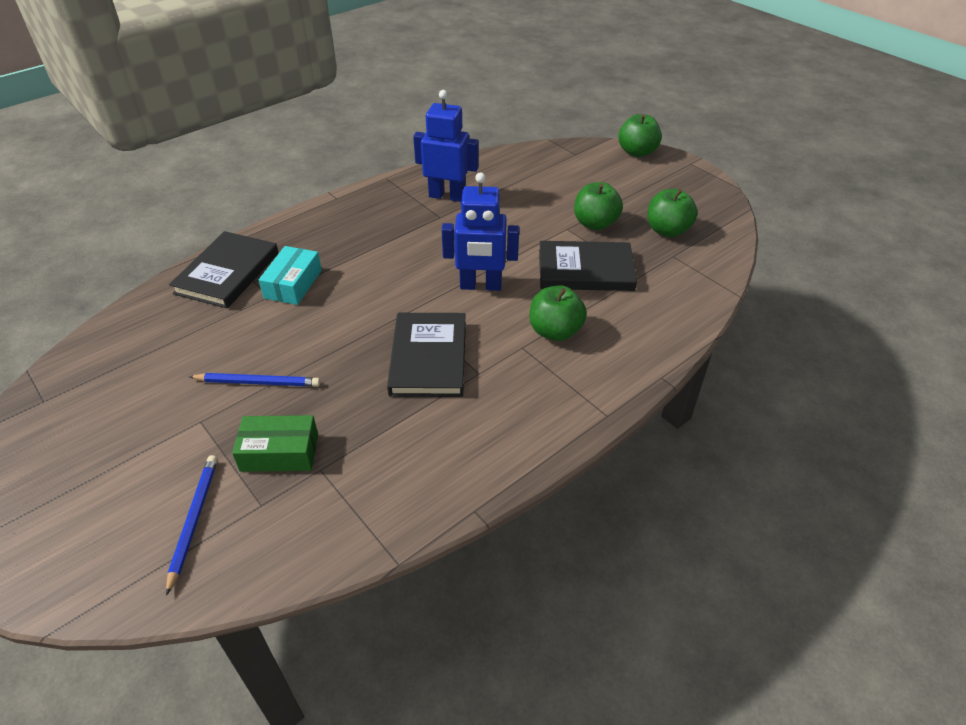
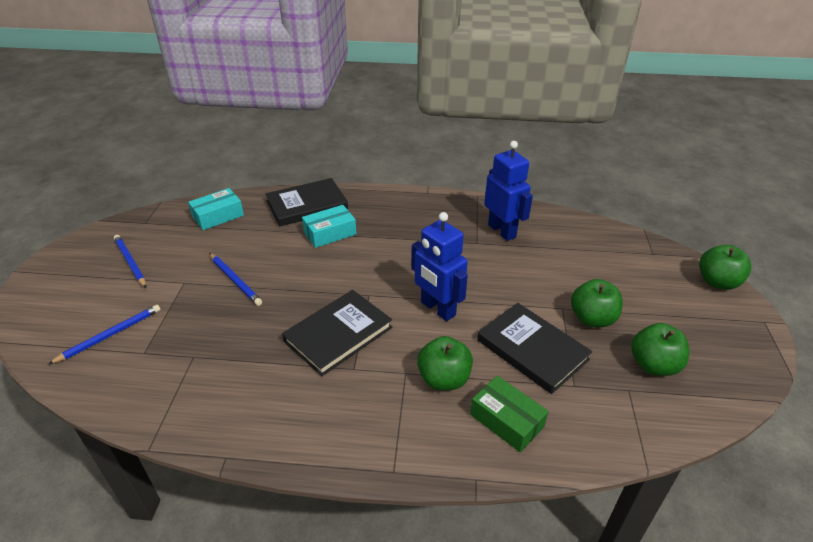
camera: 45 degrees right, 5 degrees down
(96, 447) = (130, 262): none -> blue pencil
(135, 340) = (218, 216): none -> turquoise box
(279, 452) = (190, 330): green box -> green box (506, 420)

